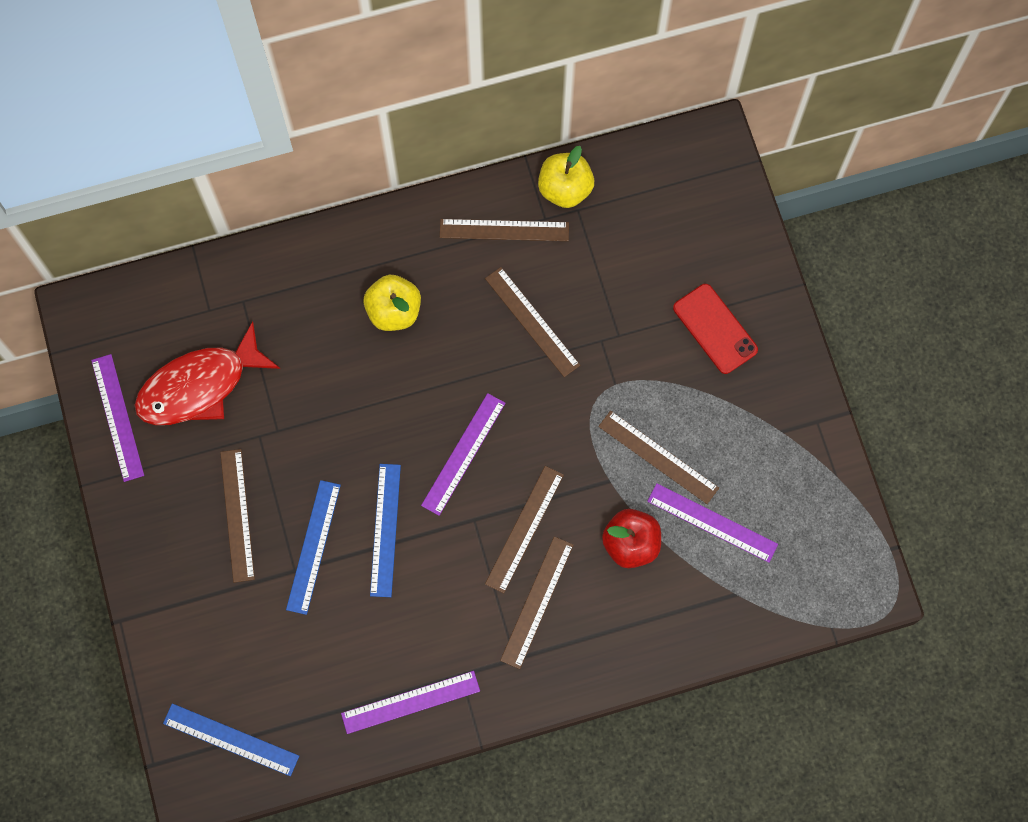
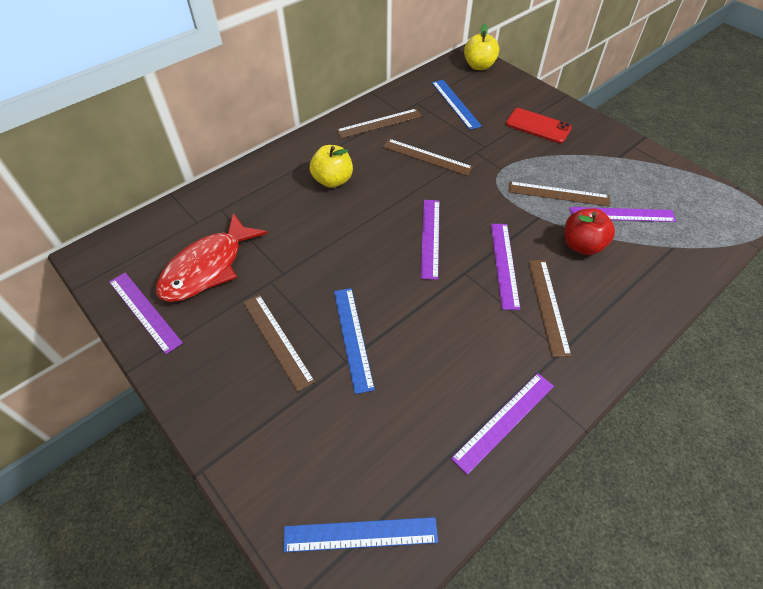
camera: 25 degrees left, 20 degrees down
(385, 530) = (403, 304): blue ruler -> blue ruler (455, 104)
(524, 529) = (504, 264): brown ruler -> purple ruler
(565, 189) = (403, 97): yellow apple -> yellow apple (479, 66)

